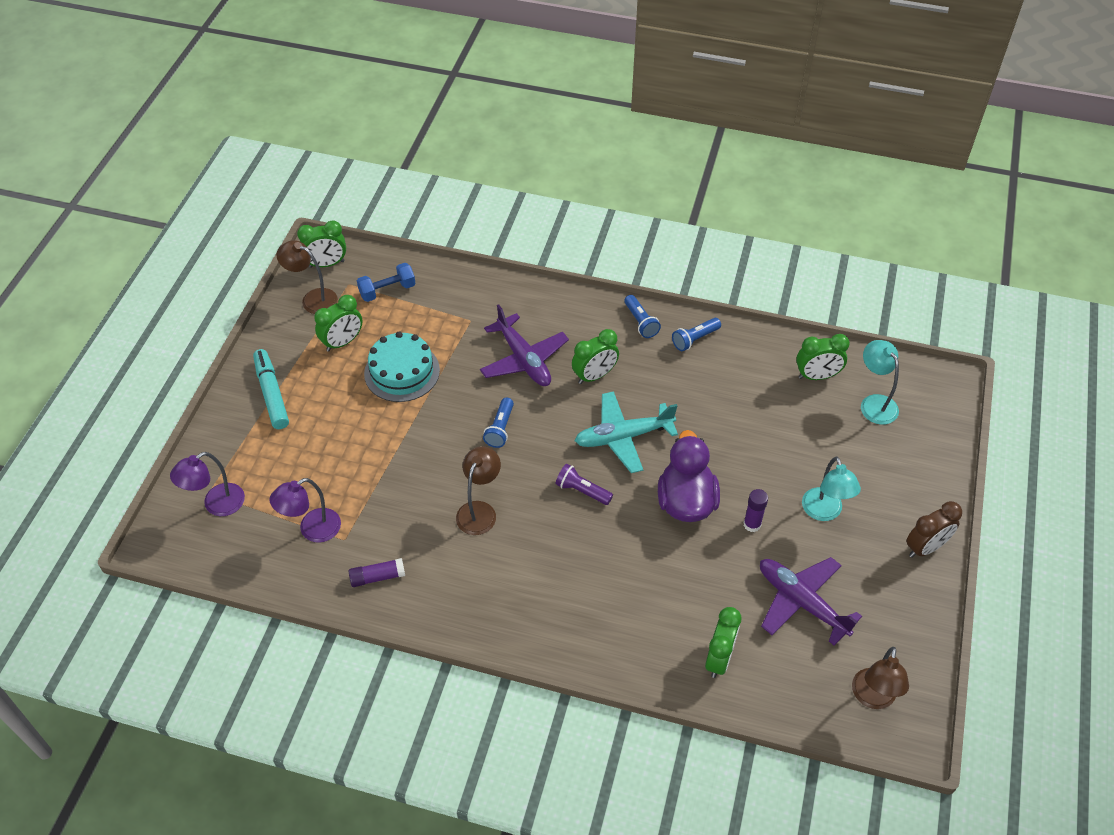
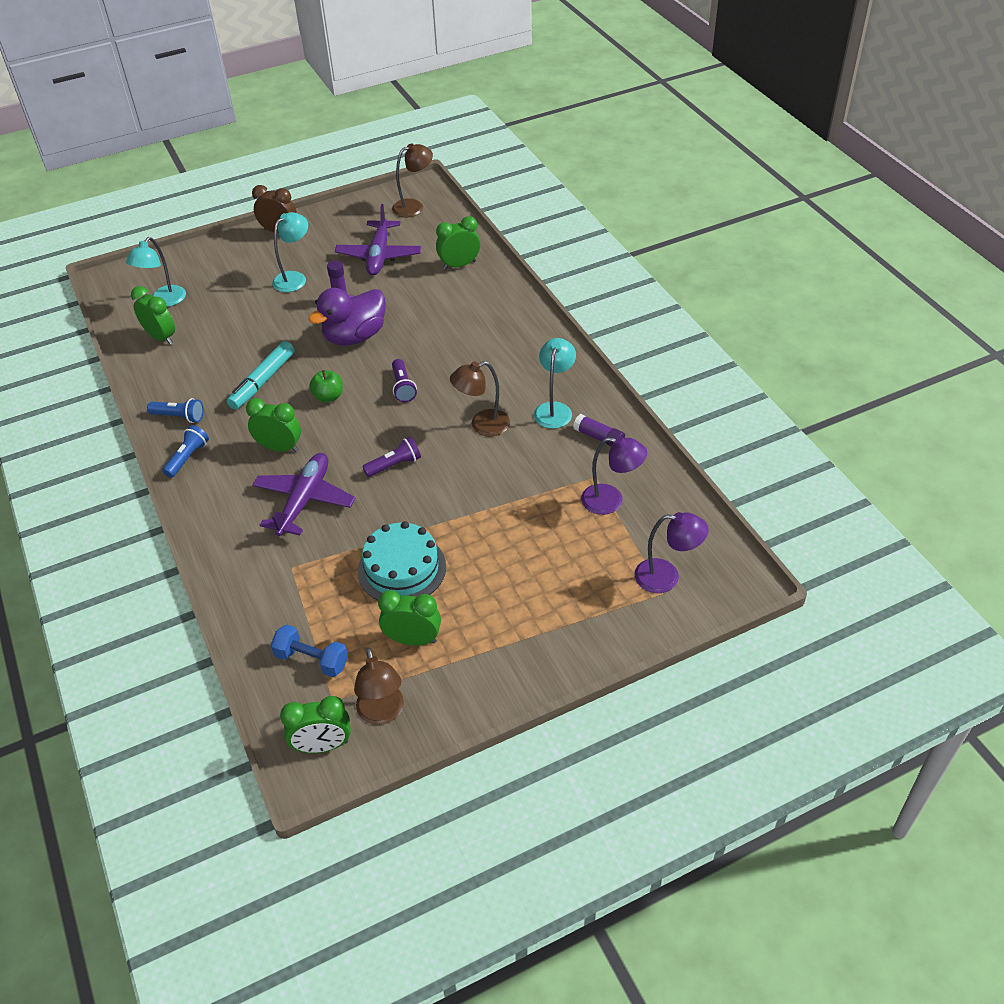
camera: 130 degrees left, 5 degrees down
(272, 394) = (526, 640): turquoise marker -> turquoise marker (262, 381)
(326, 264) = (322, 745): green clock -> green clock turned 135 degrees clockwise
(441, 573) = (554, 409): none -> turquoise lamp
(500, 429) = (394, 465): blue flashlight -> purple flashlight
(623, 437) = (328, 397): turquoise plane -> green apple

